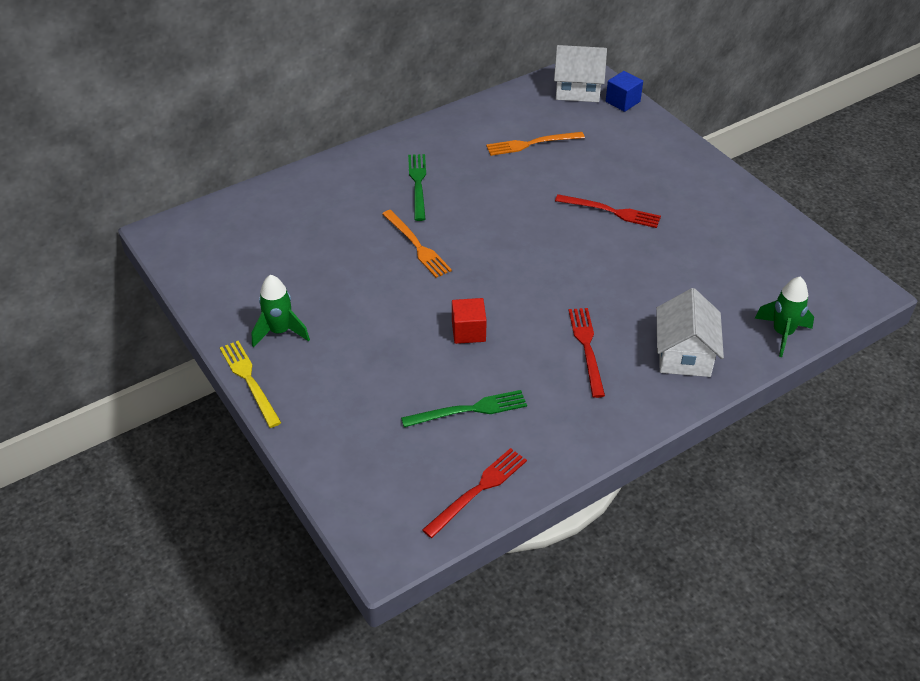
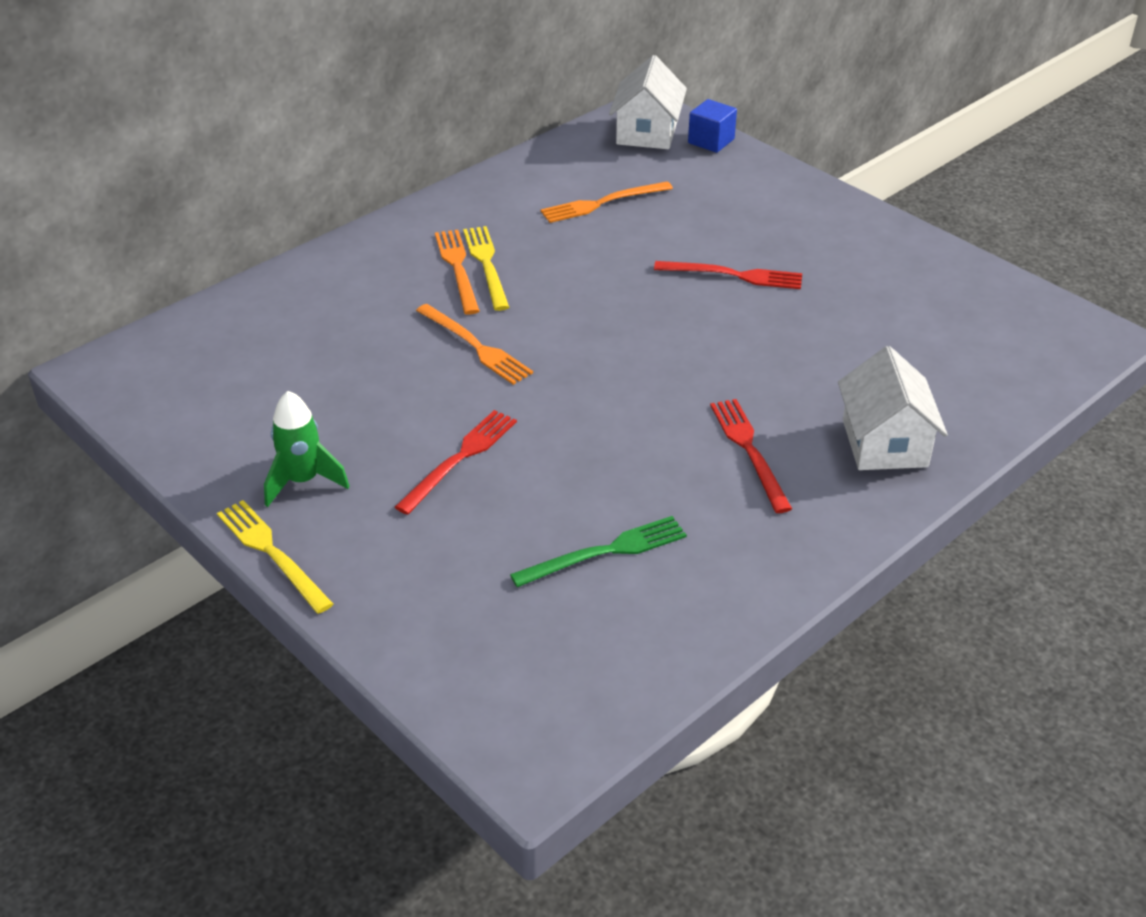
camera: 10 degrees left, 5 degrees down
(418, 184) = (457, 268): green fork -> orange fork
(438, 183) = (486, 265): none -> yellow fork
(468, 331) = (577, 449): red cube -> none
(478, 490) = (647, 659): red fork -> red fork (460, 458)
(577, 90) = (647, 132): white house -> white house turned 75 degrees counterclockwise
(782, 333) = (1007, 401): green rocket -> none

